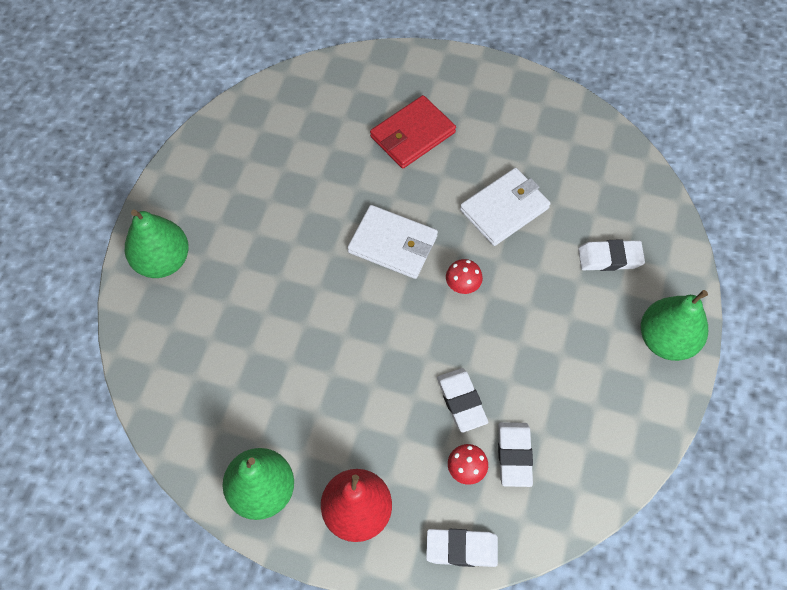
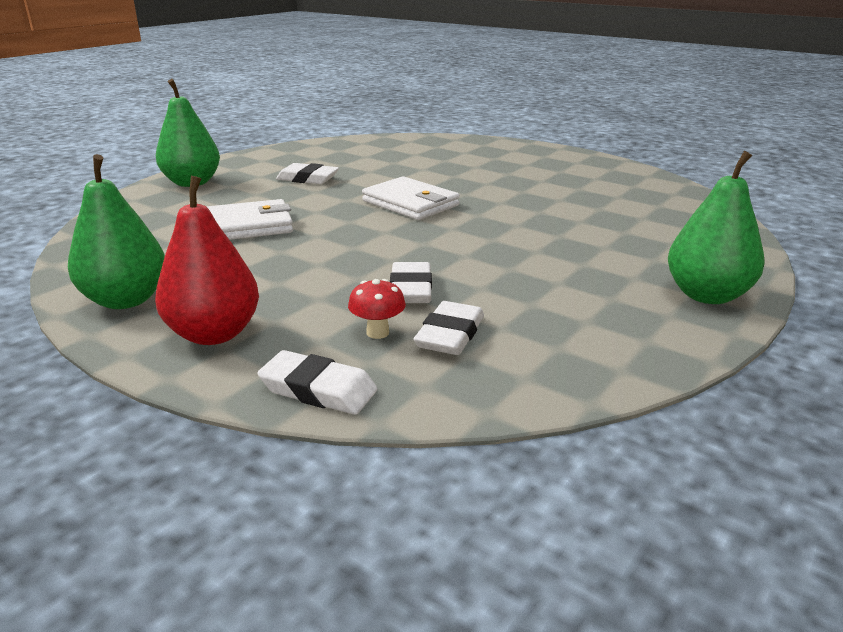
camera: 20 degrees right, 35 degrees down
(412, 135) = (472, 166): red wallet -> none
(462, 286) = (466, 231): red mushroom -> none
(504, 209) = (541, 203): white wallet -> white wallet (245, 226)
(609, 258) = (650, 240): white eraser -> white eraser (307, 179)

